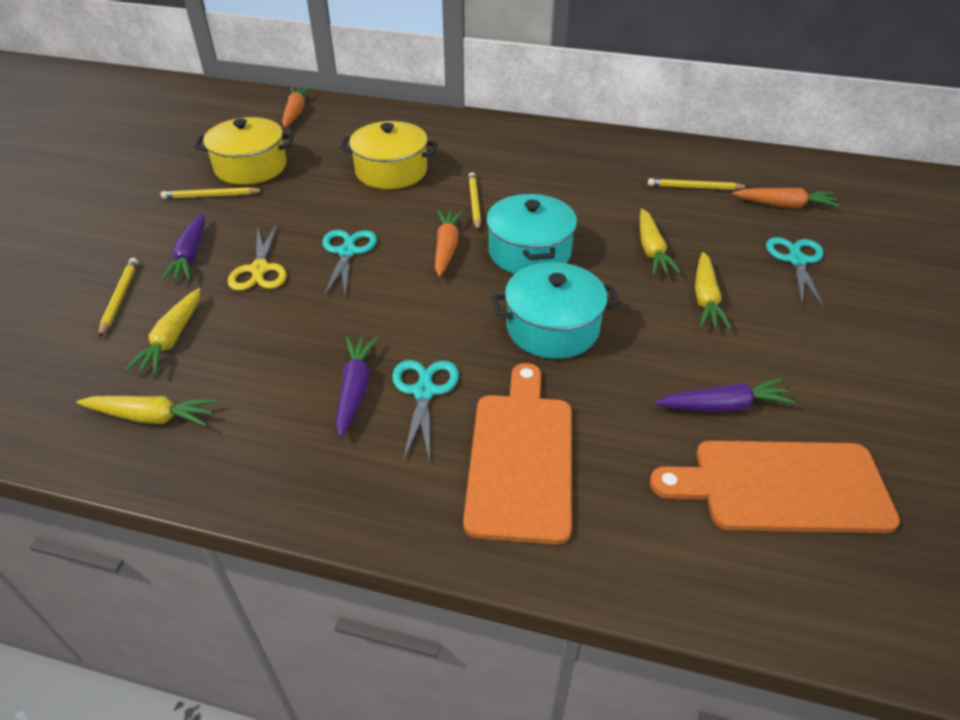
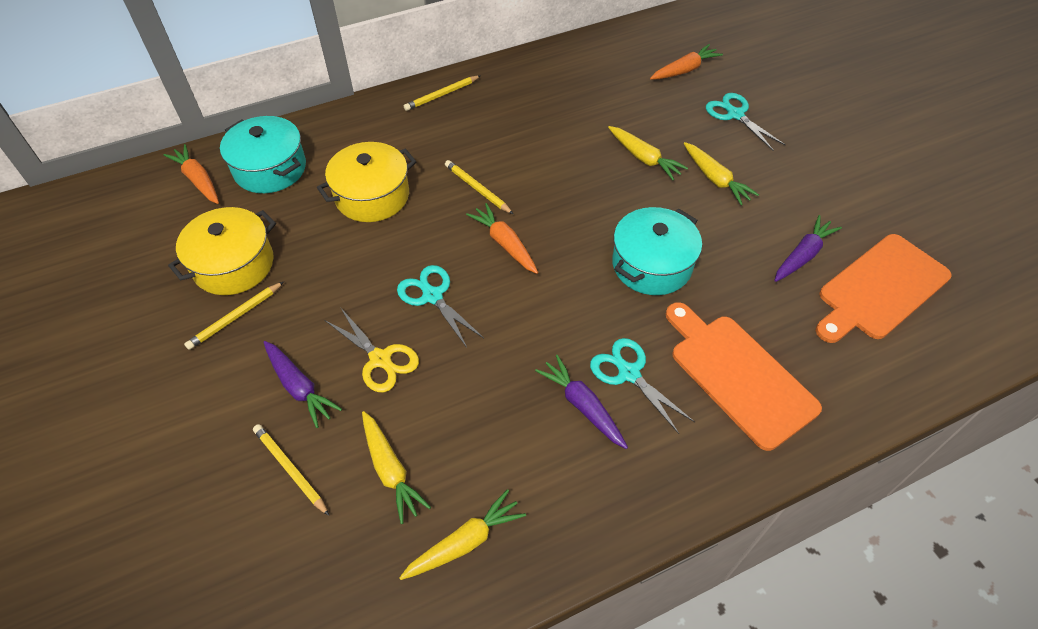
camera: 40 degrees left, 10 degrees up
(529, 252) = (567, 210): turquoise pot -> turquoise pot (270, 169)
(694, 187) = (615, 85): yellow pencil -> yellow pencil (441, 95)

